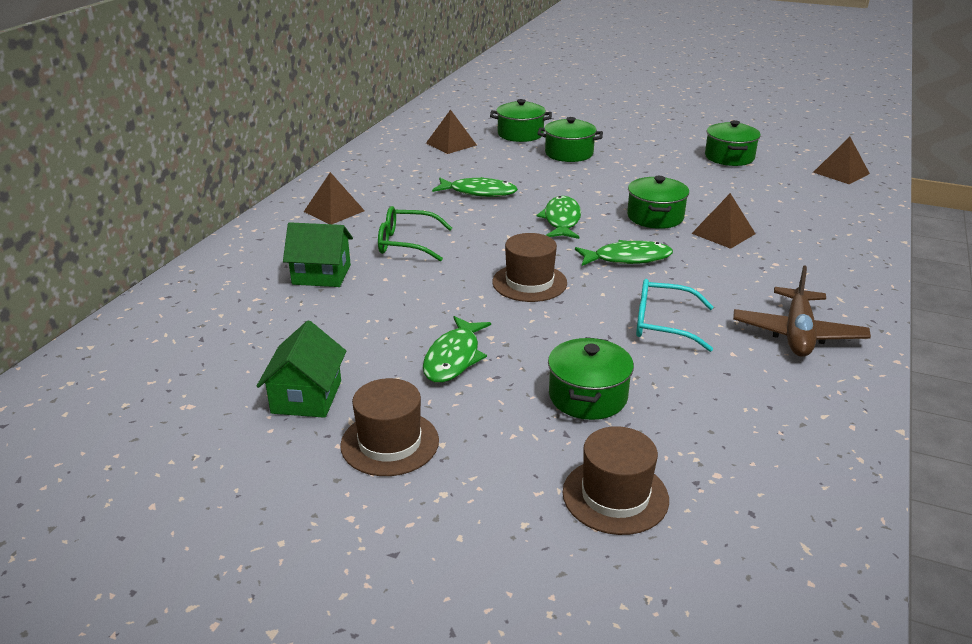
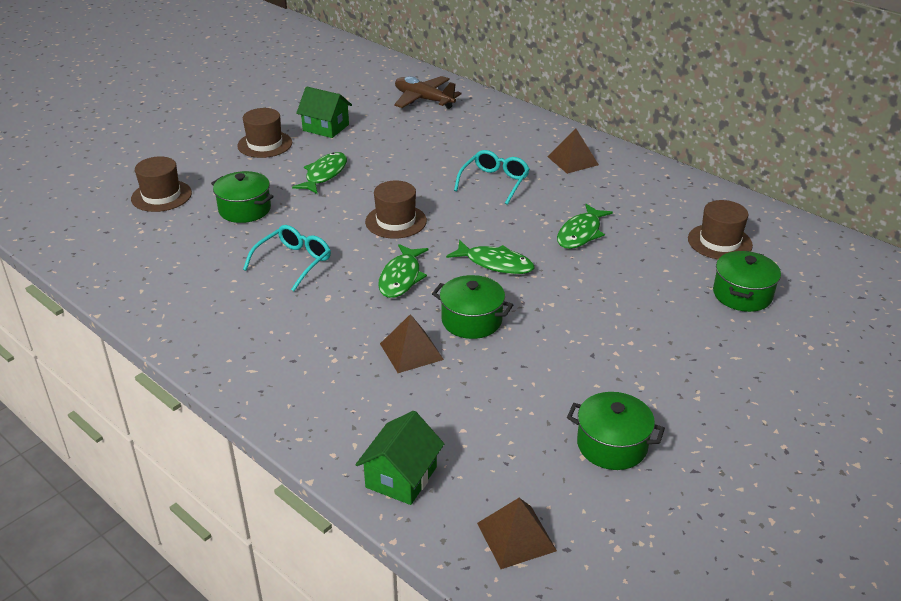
camera: 110 degrees right, 5 degrees up
(321, 275) = (465, 145): green house -> green house (401, 477)
(406, 243) = (494, 182): green glasses -> turquoise glasses
(451, 144) = (719, 242): brown pyramid -> brown hat
(454, 358) = (324, 174): green fish -> green fish turned 75 degrees clockwise
(569, 153) = (667, 314): green pot -> none
(797, 334) = (228, 321): brown plane -> brown plane (424, 100)

